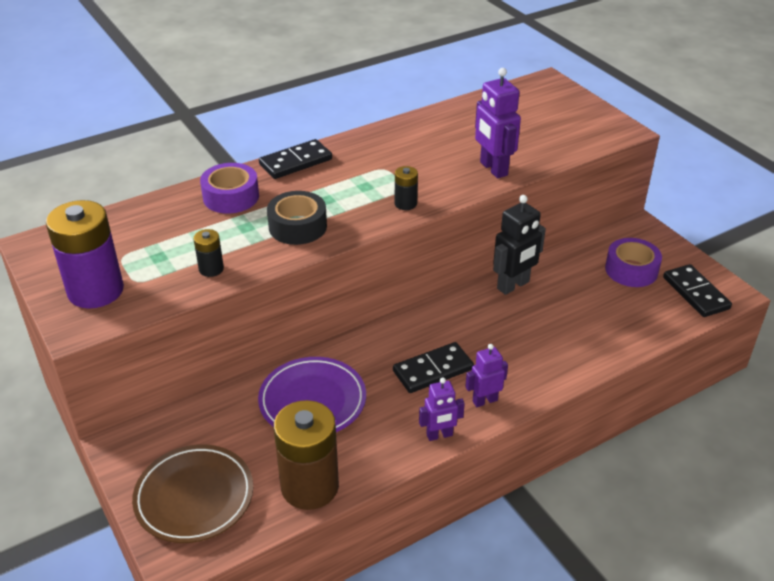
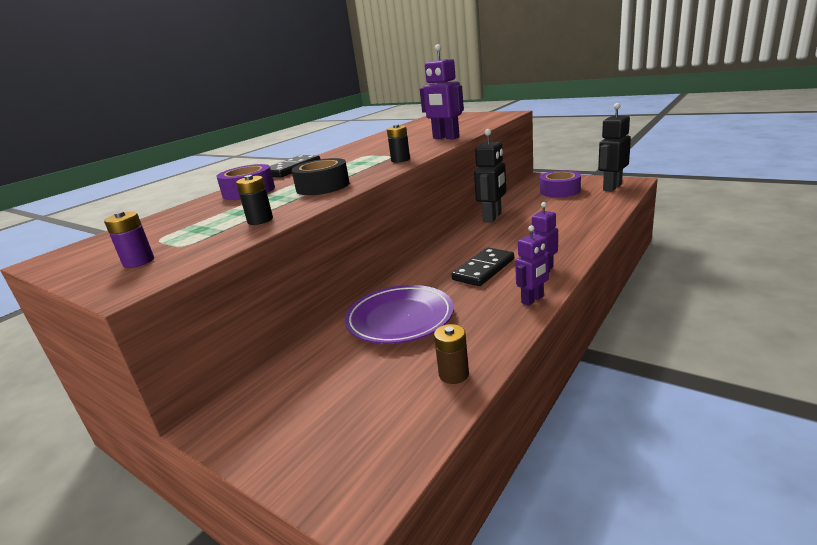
camera: 20 degrees left, 15 degrees down
(95, 291) = (139, 262): purple battery -> purple battery, size x0.46
(194, 497) = (335, 432): brown plate -> none
(310, 486) = (453, 374): brown battery -> brown battery, size x0.46
(695, 293) = (612, 187): black domino -> black robot

